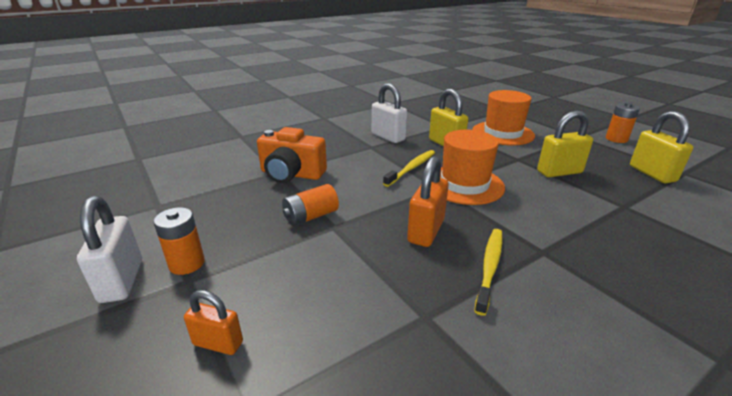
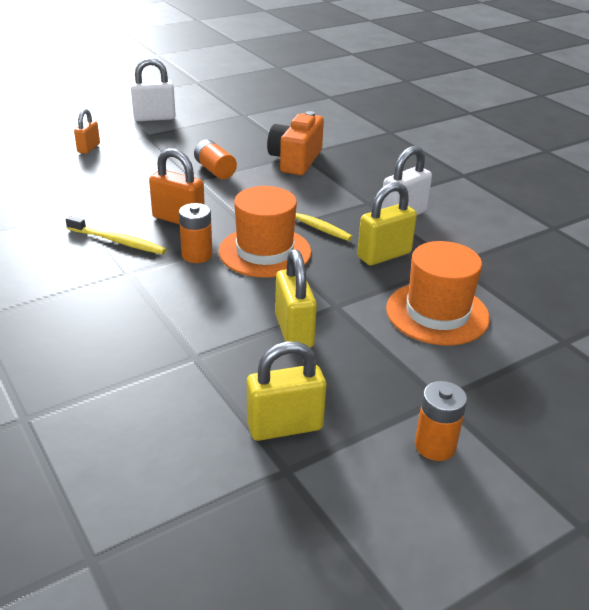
camera: 90 degrees right, 5 degrees up
(187, 263) = (165, 132): orange battery -> orange battery (197, 255)

